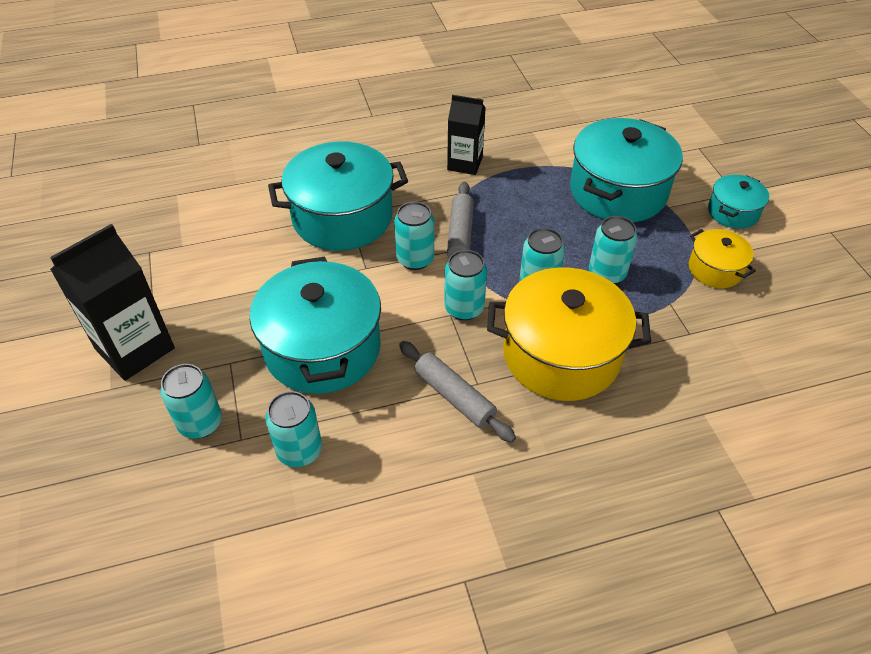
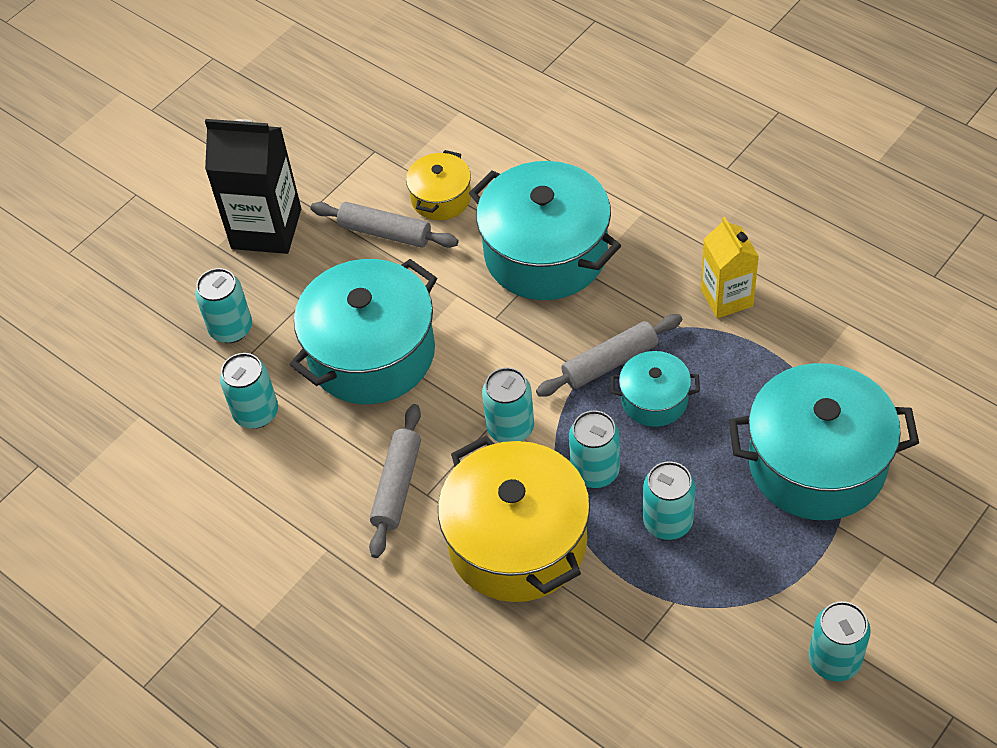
camera: 60 degrees right, 5 degrees up
(226, 284) = (385, 232): none -> grey rolling pin
(415, 259) = (541, 348): turquoise can -> turquoise can (834, 660)
(465, 163) = (726, 298): black carton -> yellow carton
(715, 269) = (768, 621): yellow pot -> yellow pot (441, 198)
(733, 212) = (890, 595): turquoise pot -> turquoise pot (654, 400)

